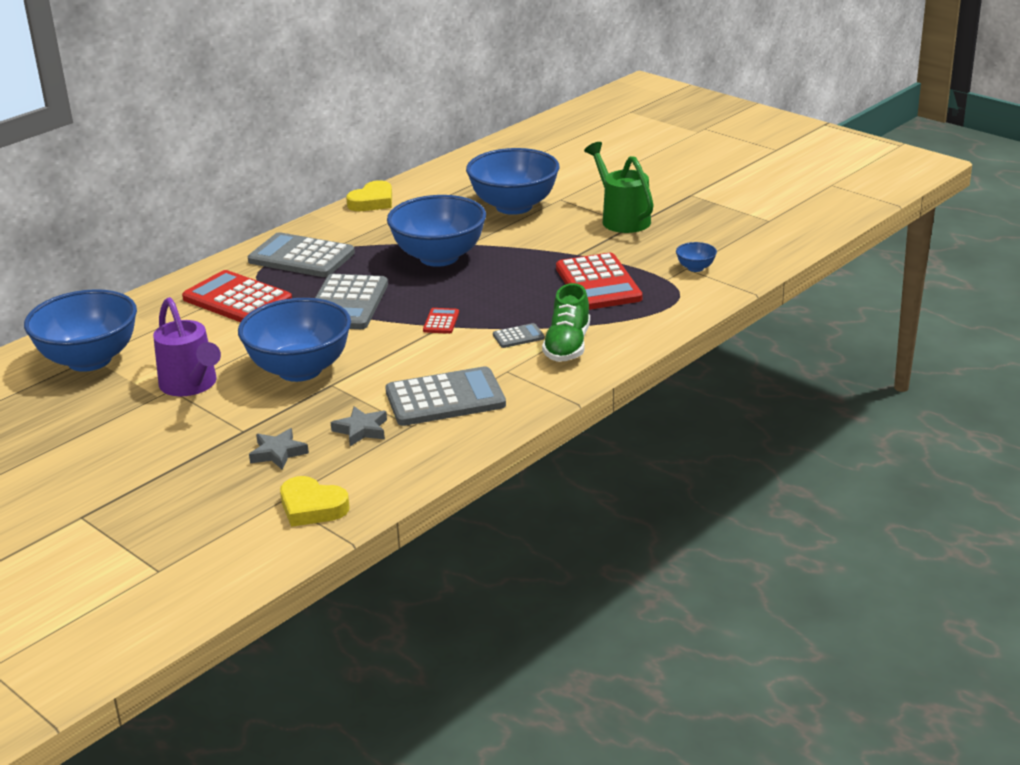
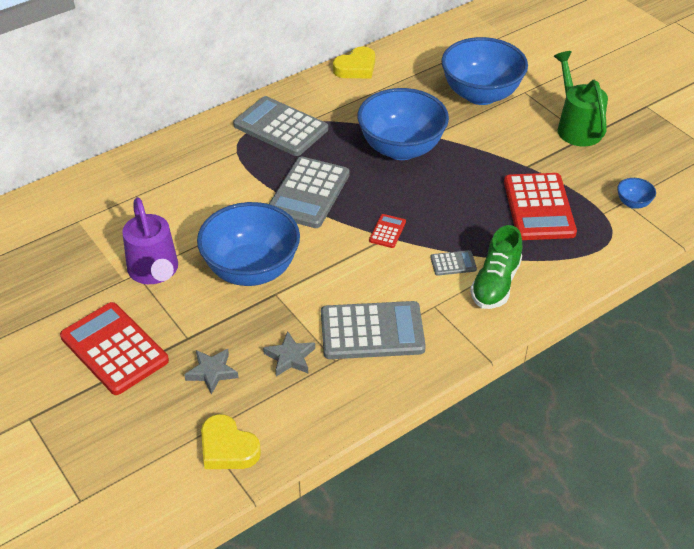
camera: 10 degrees right, 15 degrees up
(89, 360) = (75, 224): blue bowl -> none
(237, 299) = (215, 171): red calculator -> red calculator (114, 349)

